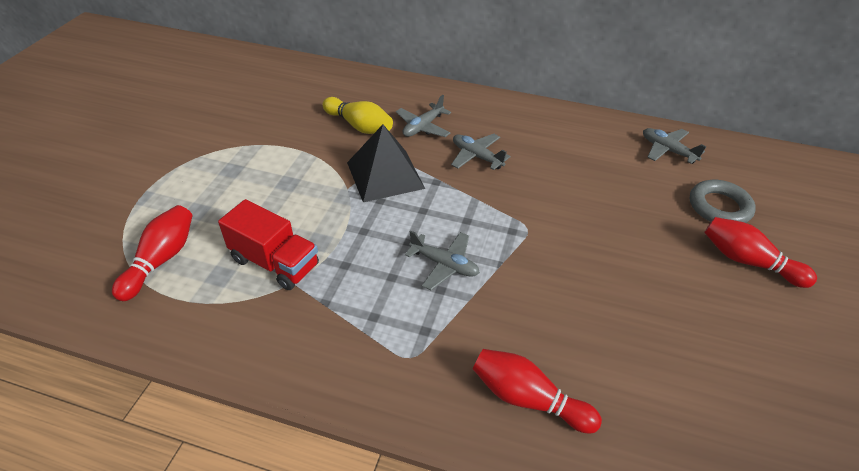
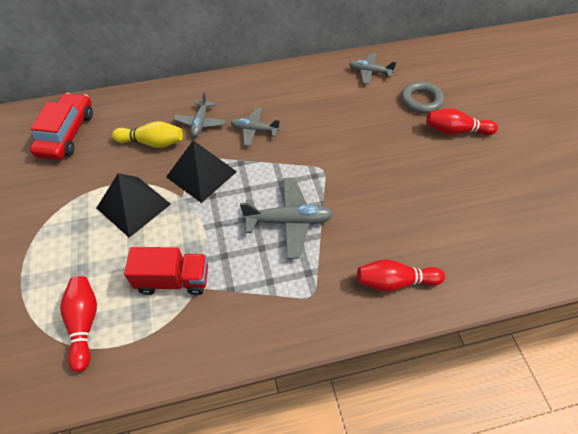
camera: 30 degrees left, 10 degrees up
(287, 87) = (67, 133): none -> red car
(294, 175) = (133, 206): none -> black pyramid
(444, 265) = (289, 221): grey plane -> grey plane, size x1.57

